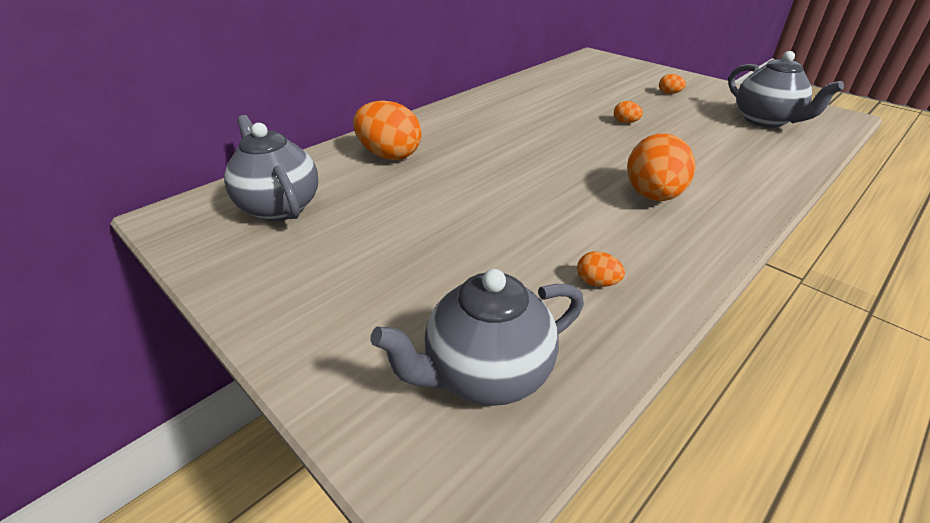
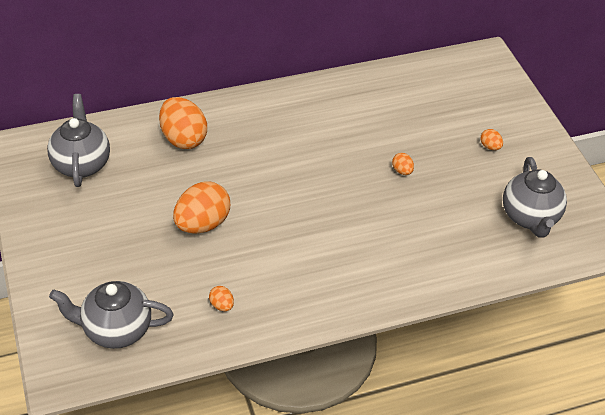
camera: 25 degrees right, 10 degrees up
(653, 196) = (331, 257): orange egg -> orange egg (202, 224)

